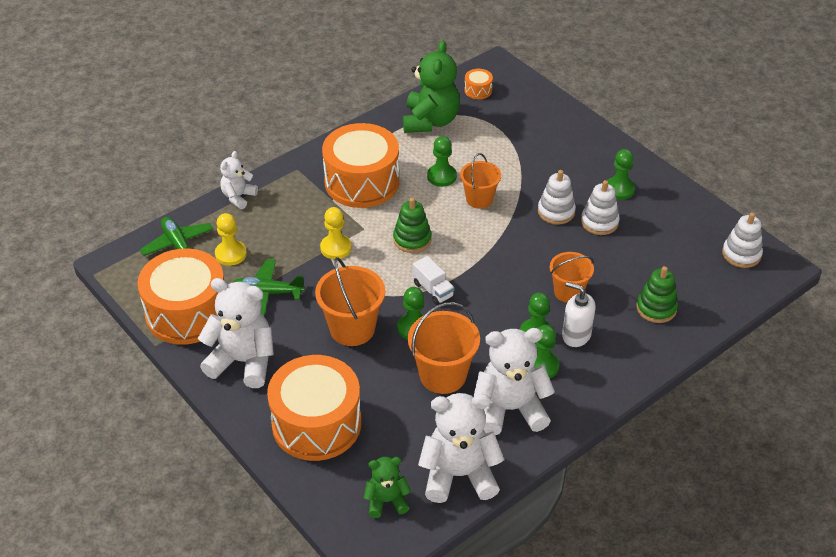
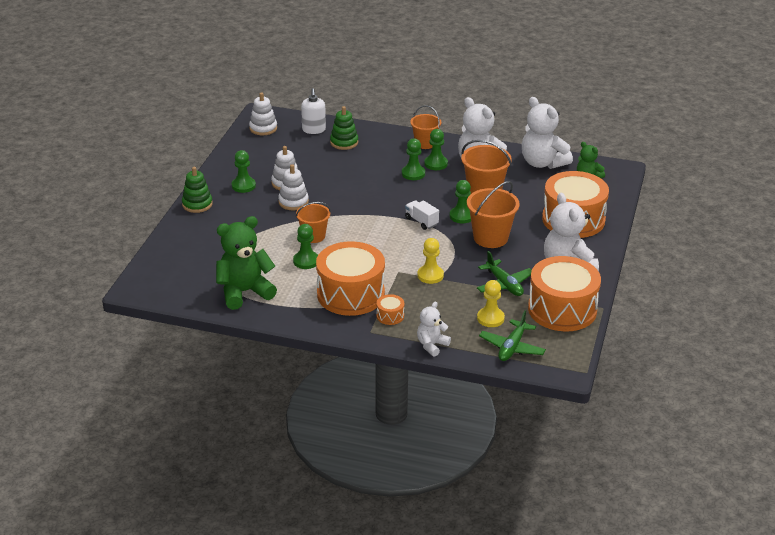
camera: 125 degrees left, 10 degrees down
(238, 197) = (432, 345): white teddy bear -> white teddy bear turned 135 degrees clockwise
(412, 239) = (385, 247): green stacking toy -> green stacking toy (197, 204)
(433, 290) = (421, 221): white truck -> white truck turned 60 degrees counterclockwise
(478, 90) = (180, 284): orange drum -> orange drum (390, 316)
(568, 292) = (365, 174): orange bucket -> orange bucket (425, 143)
(576, 335) = (398, 160): white soap dispenser -> white soap dispenser (314, 130)

